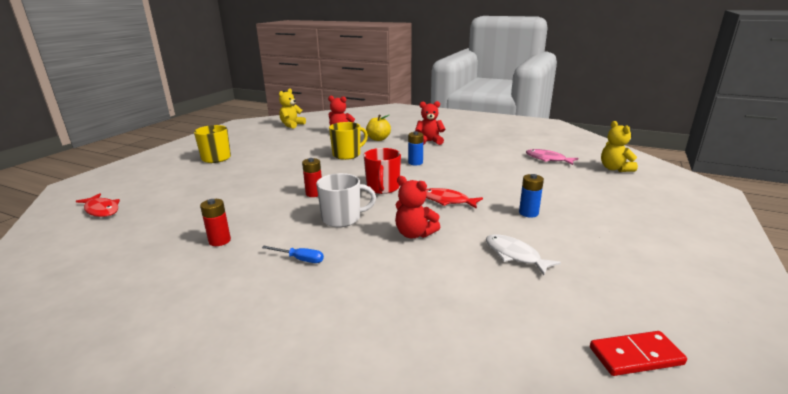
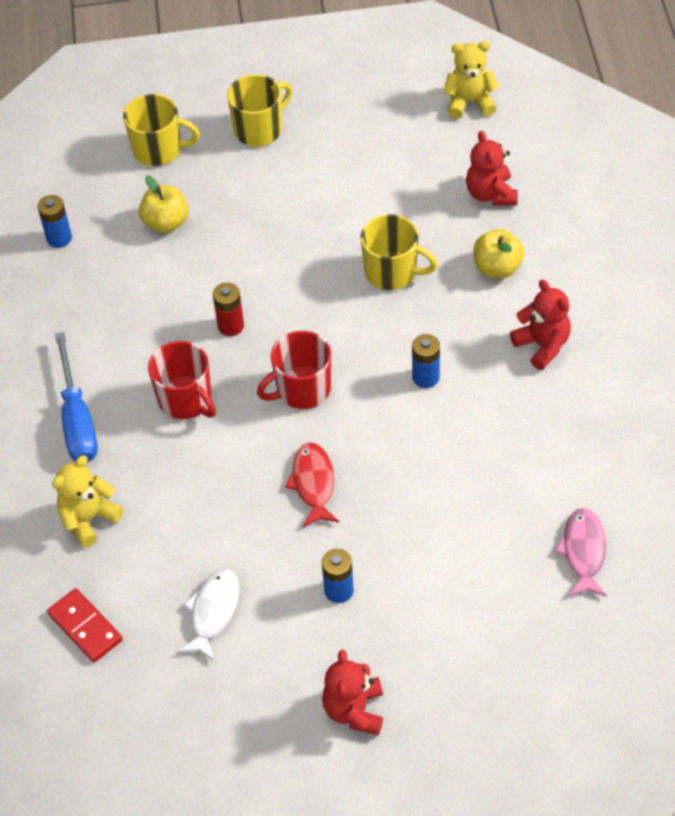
camera: 60 degrees right, 30 degrees up
(101, 210) = (49, 160): red fish -> none
(158, 223) = (59, 238): none -> blue battery
(171, 180) = (159, 150): none -> yellow mug
(218, 191) = (166, 222): none -> yellow apple
(219, 241) = (64, 323): red battery -> none
(300, 259) = (77, 419): blue screwdriver -> blue screwdriver, size x1.93
(342, 218) = (186, 399): white mug -> red mug
(414, 234) = (198, 492): red teddy bear -> red teddy bear (354, 710)
(615, 169) = (608, 661): yellow teddy bear -> yellow teddy bear (89, 519)
(635, 356) = (94, 760): red domino -> red domino (85, 627)

